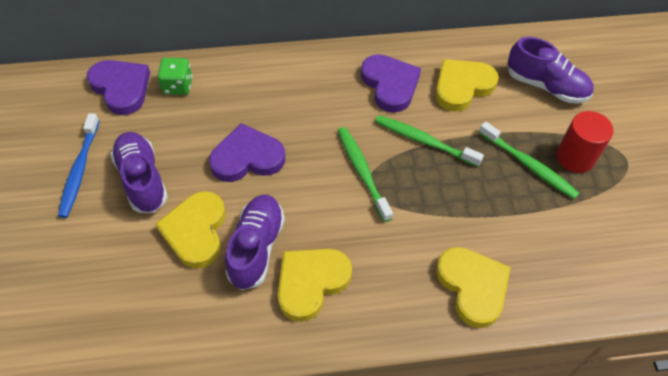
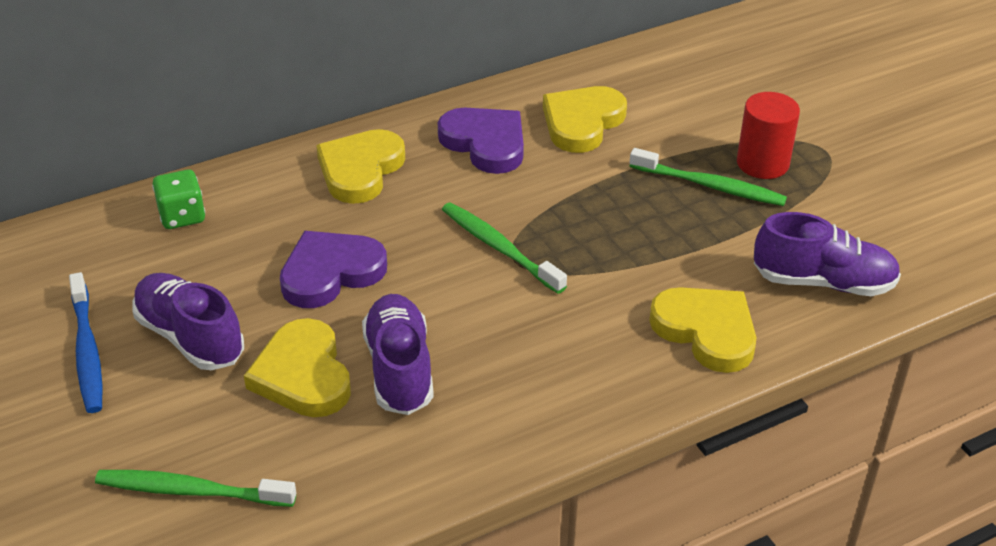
camera: 20 degrees left, 15 degrees down
(121, 88) = (96, 239): purple heart -> none
(311, 283) = (495, 386): yellow heart -> yellow heart (360, 170)
(424, 141) = (564, 194): green toothbrush -> green toothbrush (192, 491)
(546, 86) = (688, 97): purple shoe -> purple shoe (823, 282)

